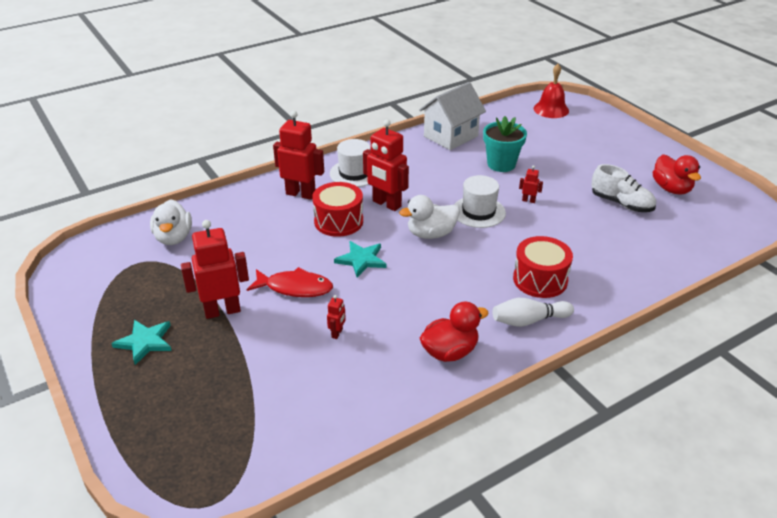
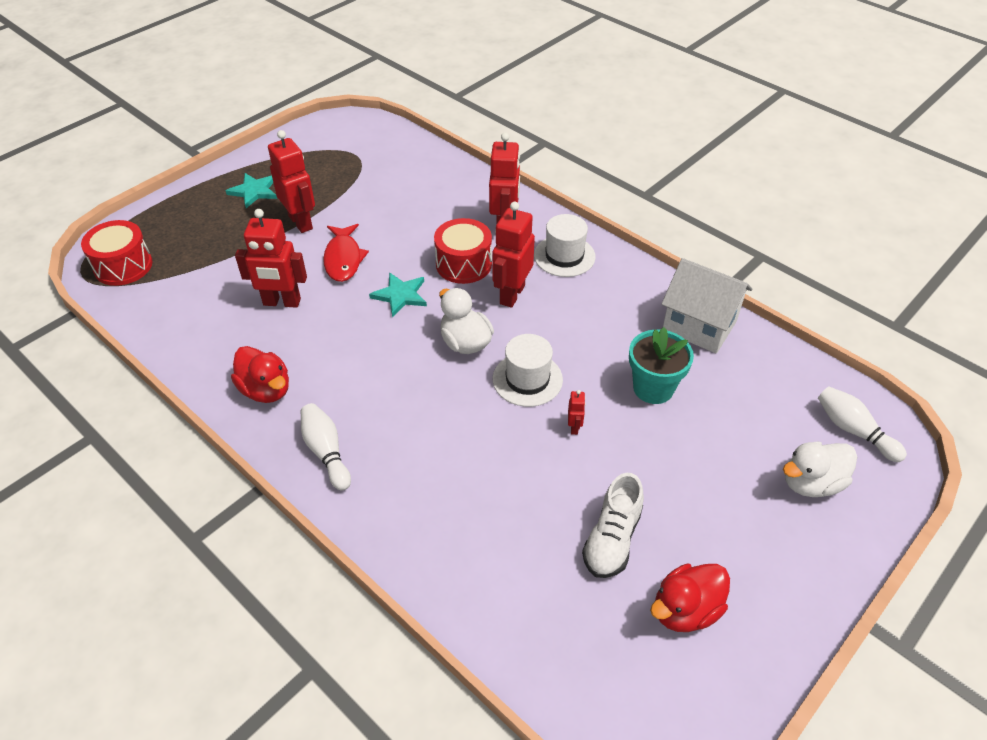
camera: 75 degrees right, 10 degrees up
(174, 238) = (399, 164): white duck -> white duck (811, 483)
(337, 333) = (282, 302): red robot -> red robot, size x2.27
(540, 279) = (404, 456): red drum -> red drum (123, 266)
(551, 109) = (853, 430): red bell -> white bowling pin

